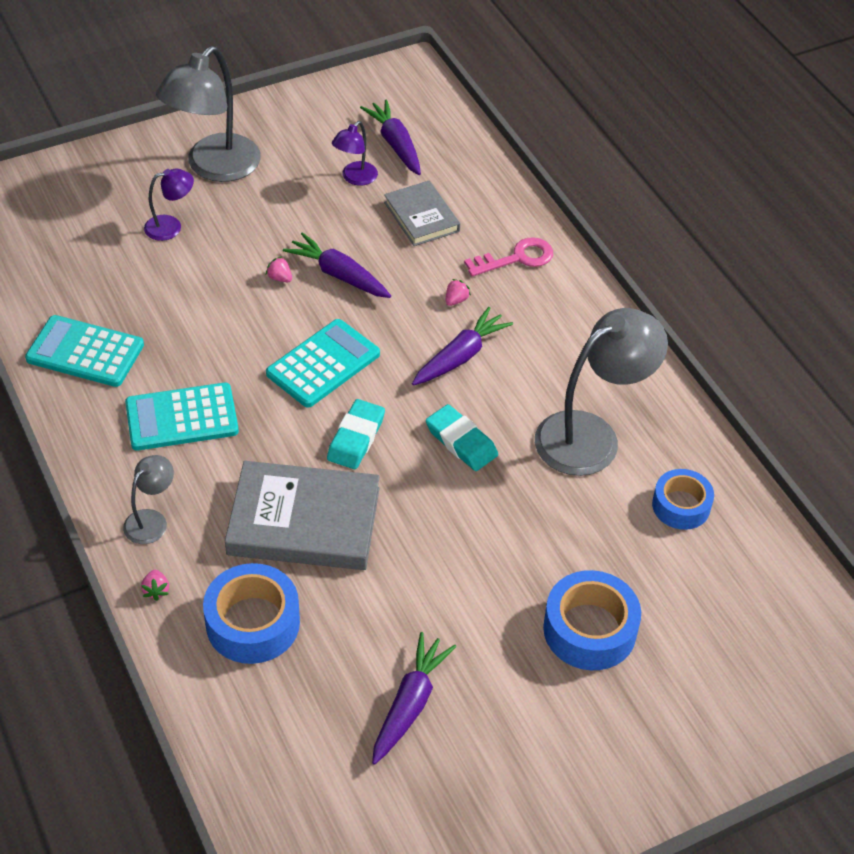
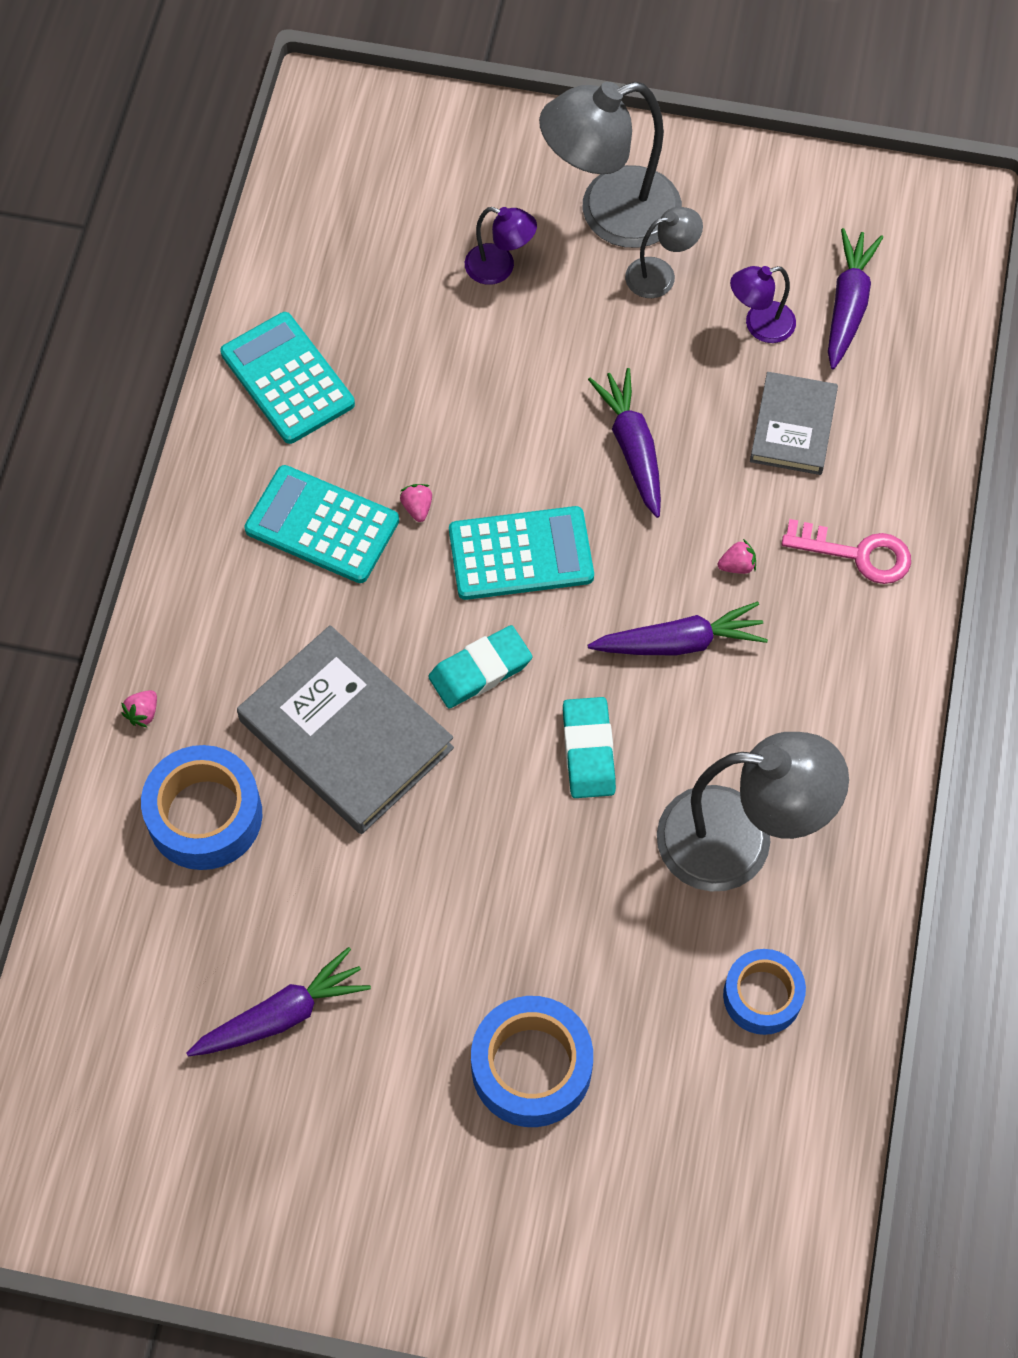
camera: 40 degrees right, 15 degrees up
(151, 520) = (199, 629): grey lamp -> grey lamp (660, 275)
(280, 278) = (564, 411): pink strawberry -> pink strawberry (417, 508)

